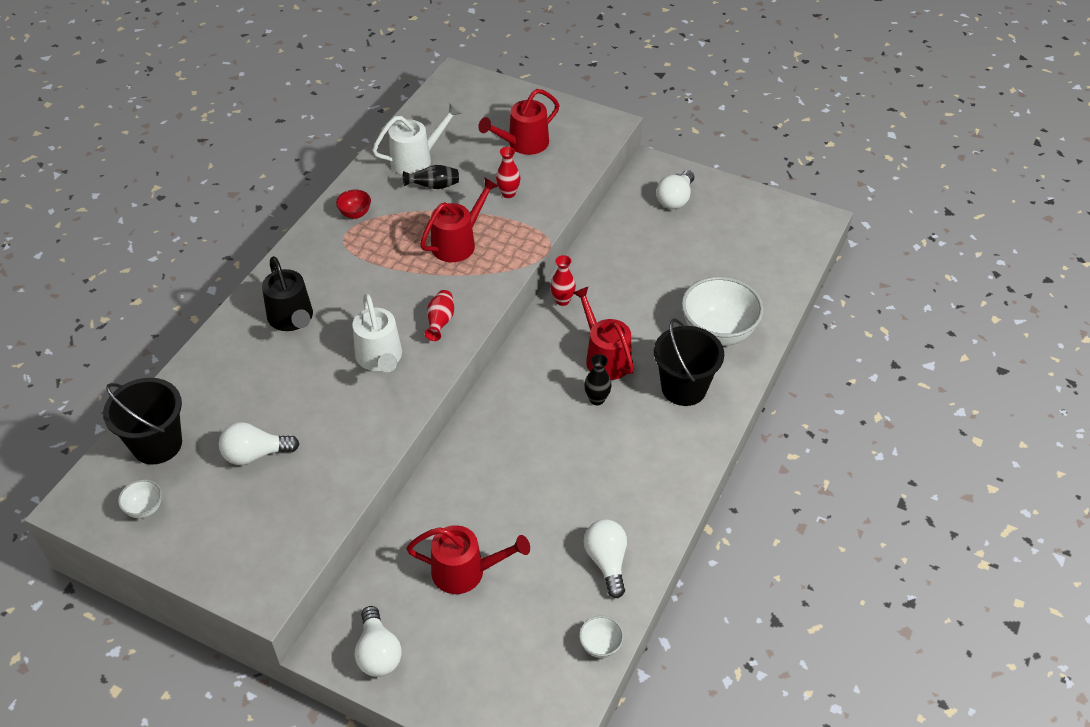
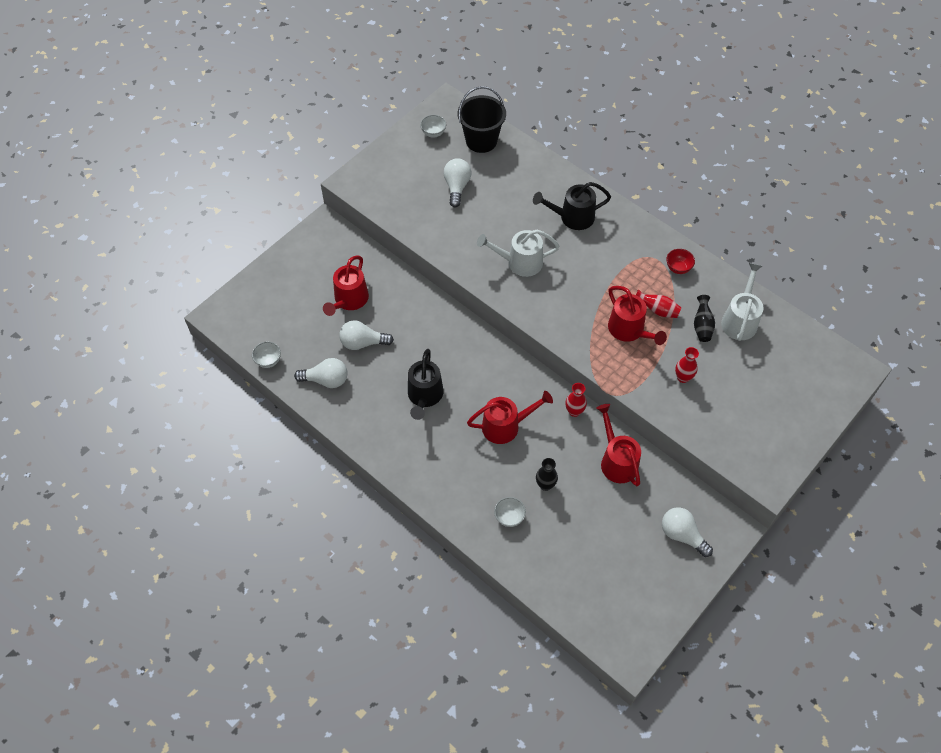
camera: 105 degrees right, 10 degrees up
(378, 653) = (311, 248): white light bulb -> white light bulb (363, 343)
(417, 159) = (740, 320): white watering can -> white watering can turned 150 degrees counterclockwise
(440, 322) = (545, 304): red vase -> red vase (657, 310)
(523, 144) = (748, 403): red watering can -> red watering can (616, 460)
(593, 445) = (424, 396): none -> black watering can
(597, 399) = (465, 410): black vase -> black vase (545, 485)
(684, 388) = (458, 473): black bucket -> none
(718, 332) = (509, 517): white bowl -> white bowl, size x0.45

